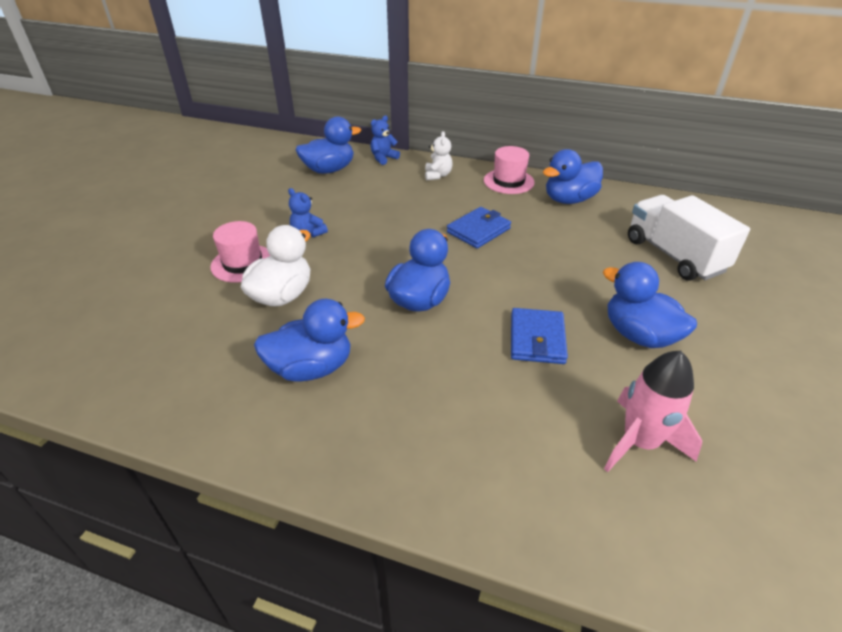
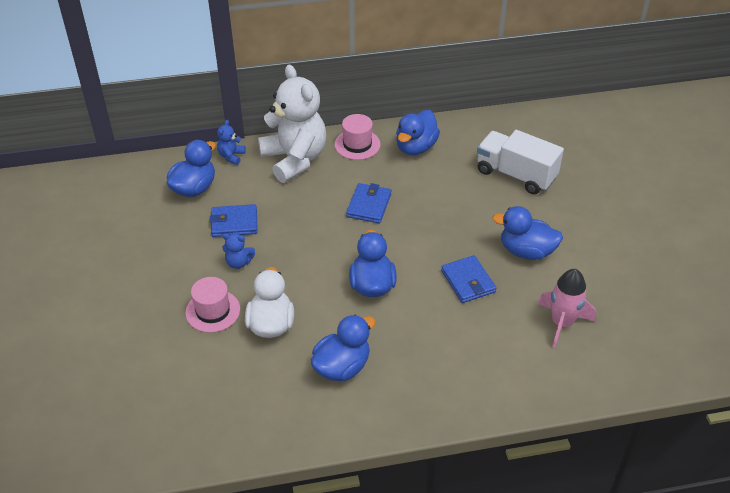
camera: 30 degrees left, 5 degrees up
(336, 203) = (234, 223): none -> blue wallet
(437, 175) = (294, 159): white teddy bear -> white teddy bear, size x2.48

